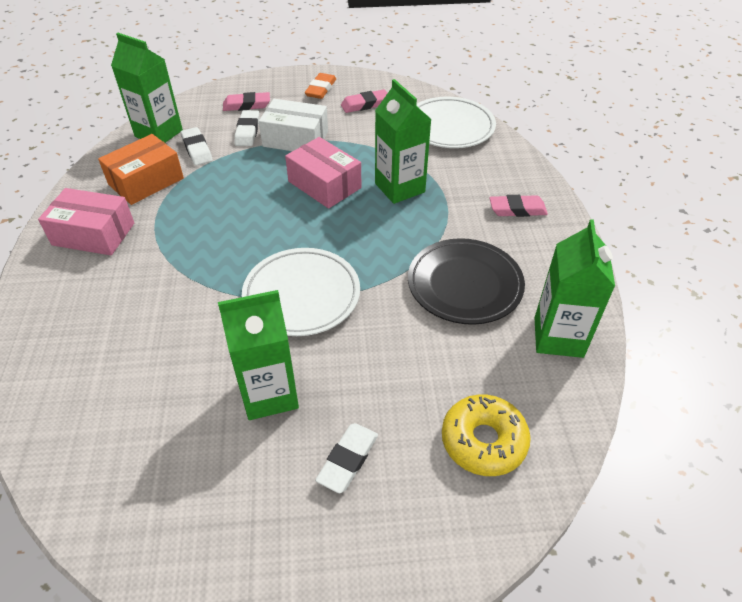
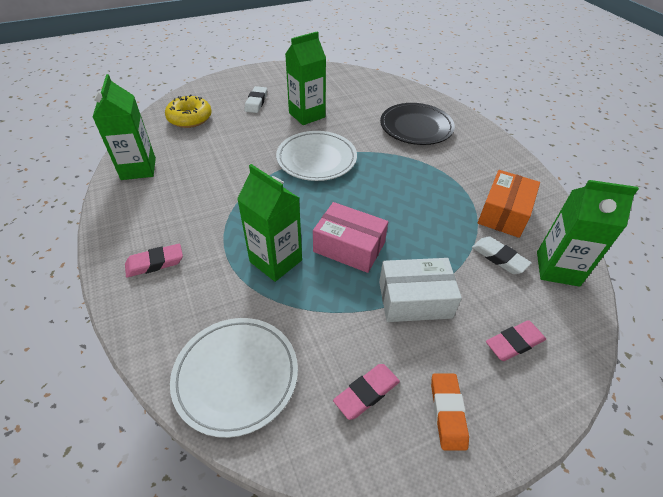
camera: 160 degrees right, 0 degrees up
(93, 234) = (489, 166): pink box -> none
(247, 131) = (473, 297): white eraser -> none
(464, 285) = (204, 187): black plate -> black plate (416, 127)

